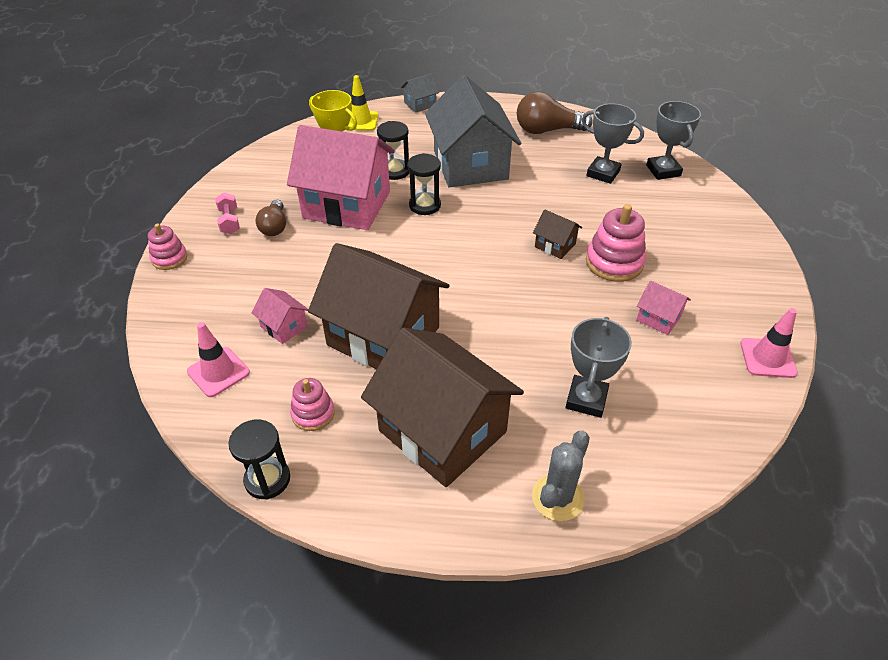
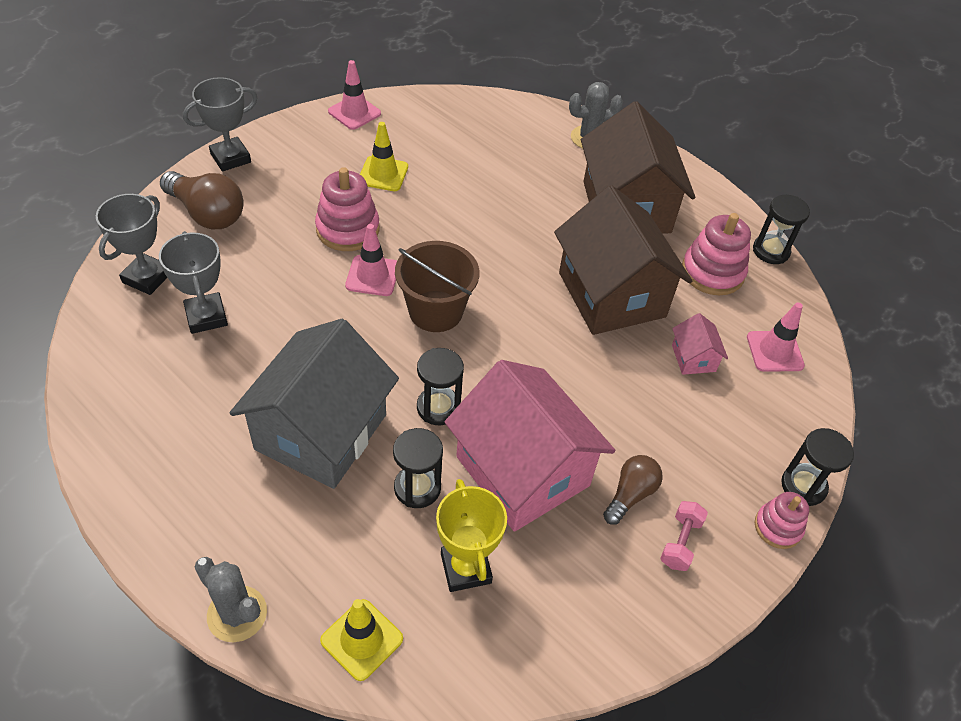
camera: 145 degrees left, 5 degrees up
(159, 289) = (803, 486): none -> black hourglass
(313, 413) = (712, 272): pink stacking toy -> pink stacking toy, size x1.63
(420, 104) = (237, 614): grey house -> grey cactus
(489, 249) = (435, 311): none -> brown bucket
(547, 130) = (159, 421): brown light bulb -> brown light bulb (207, 213)
(555, 245) = (372, 276): brown house -> pink traffic cone
(586, 399) = (508, 165): grey trophy -> grey trophy (230, 158)
(658, 318) = (383, 174): pink house -> yellow traffic cone

